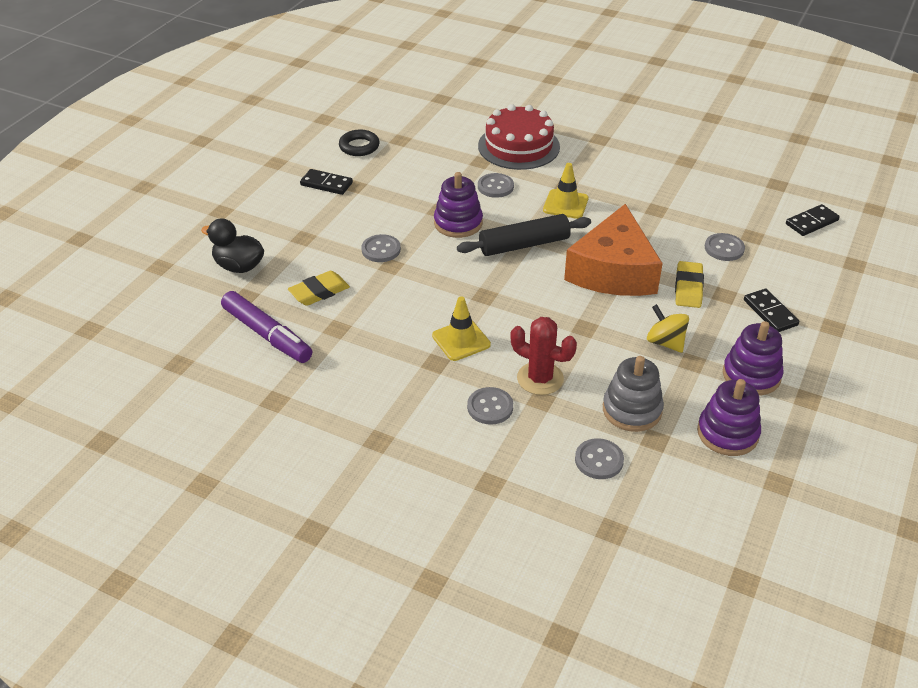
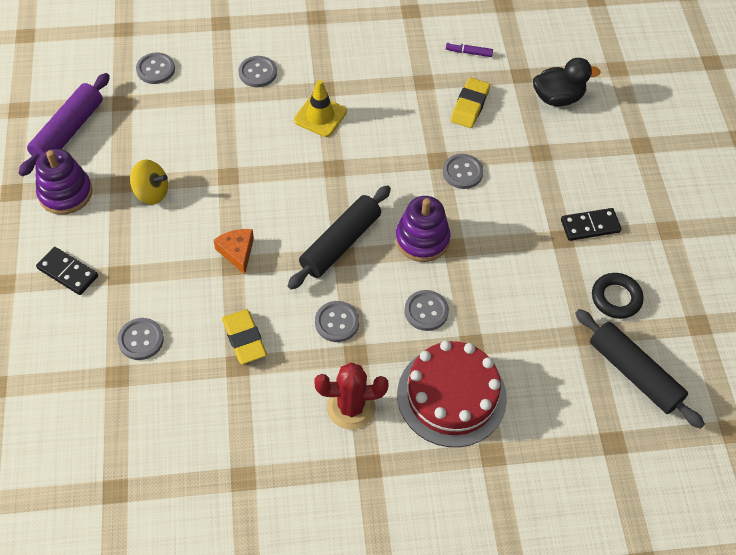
camera: 145 degrees right, 15 degrees up
(267, 334) = (469, 52): purple marker -> purple marker, size x0.44
(393, 115) = (634, 373): none -> black rolling pin
(540, 378) = (235, 112): red cactus -> red cactus (351, 407)
(565, 204) = (337, 322): yellow traffic cone -> grey button
(613, 271) = (237, 252): orange cheese -> orange cheese, size x0.41
(632, 410) = (150, 118): grey stacking toy -> none
(688, 288) = (156, 265): yellow eraser -> yellow eraser (244, 339)
(727, 433) = (68, 131): purple stacking toy -> purple rolling pin
(811, 222) = (56, 435): black domino -> none

